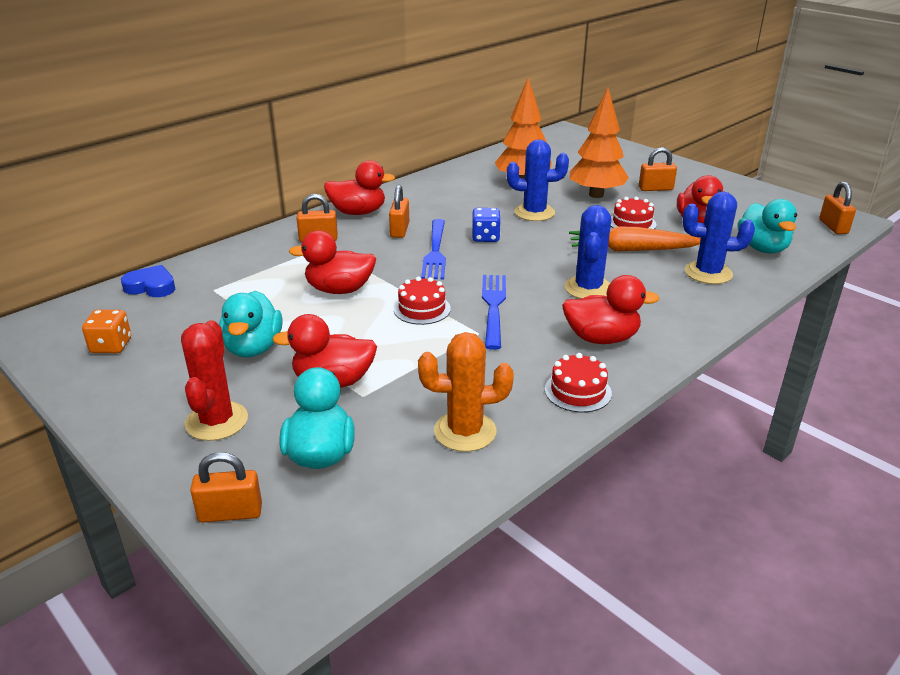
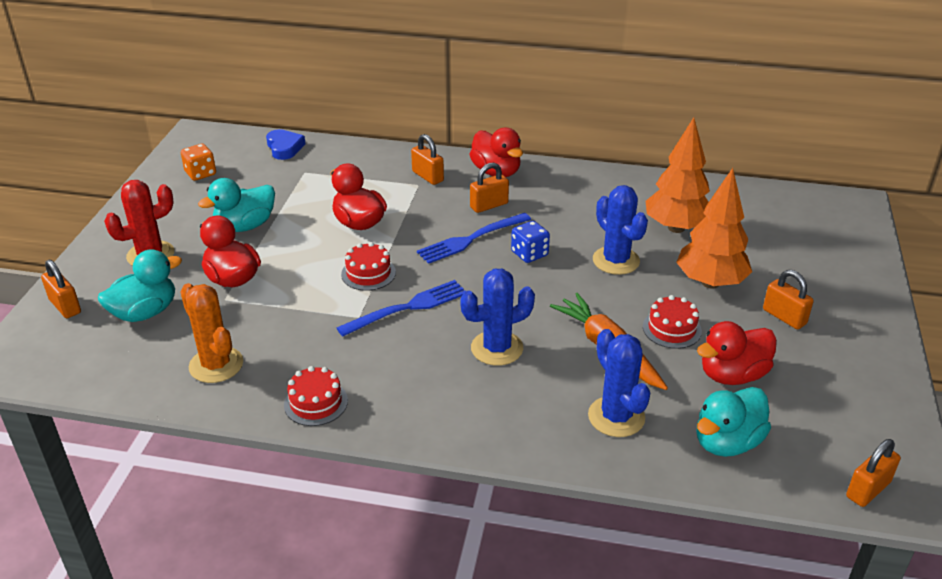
camera: 55 degrees right, 5 degrees up
(601, 338) = (413, 387): red duck -> none

